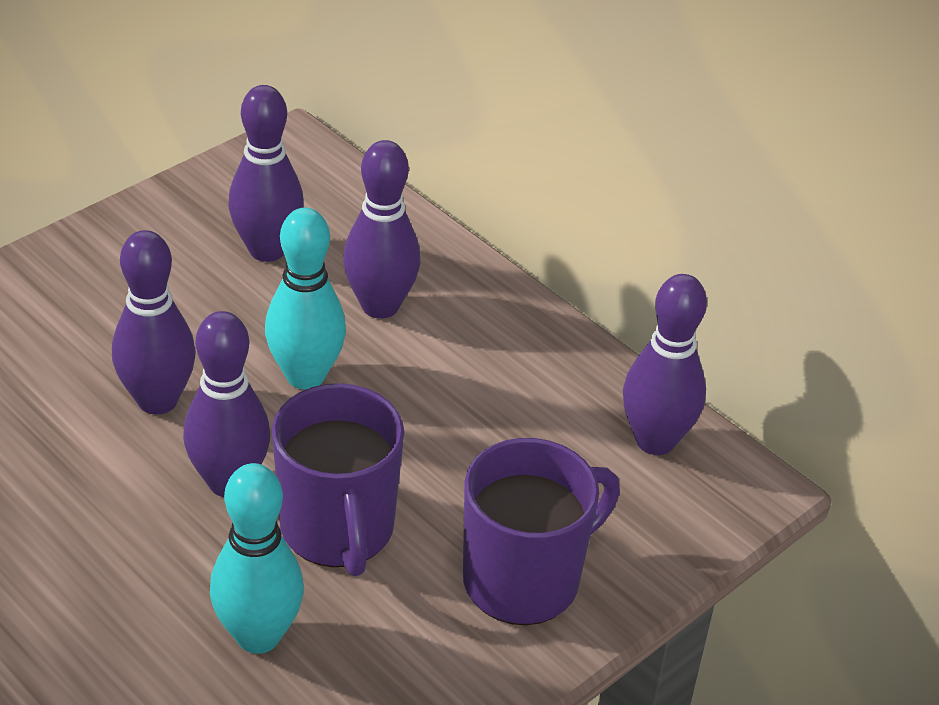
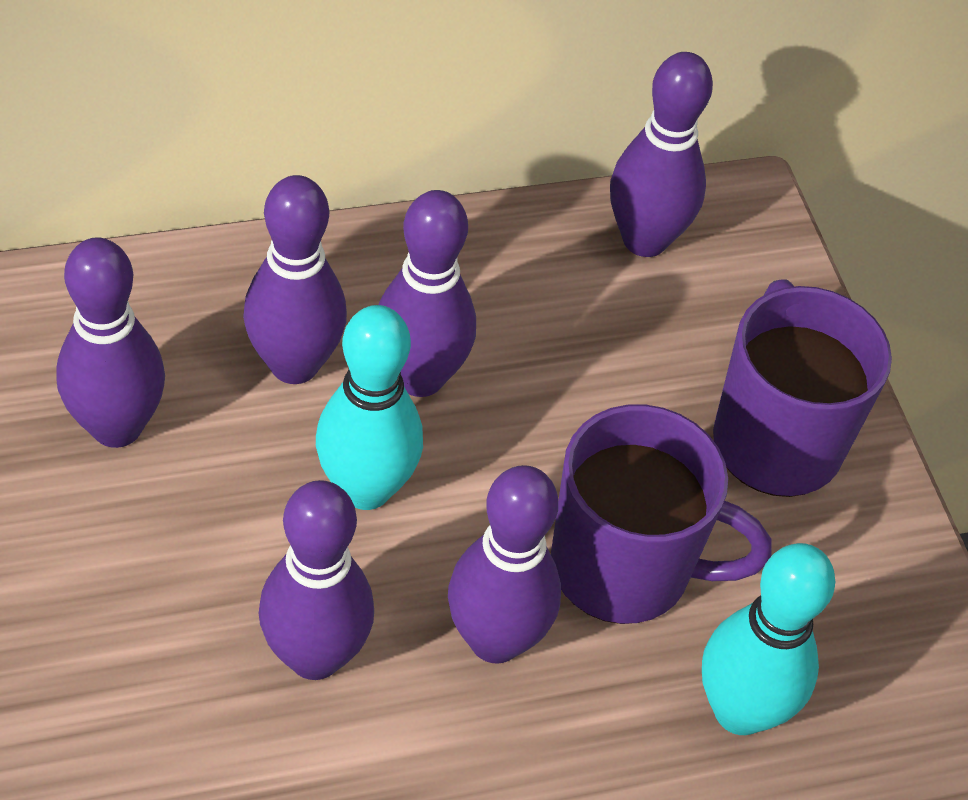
camera: 65 degrees left, 10 degrees up
(420, 368) = (419, 377): none -> purple bowling pin

